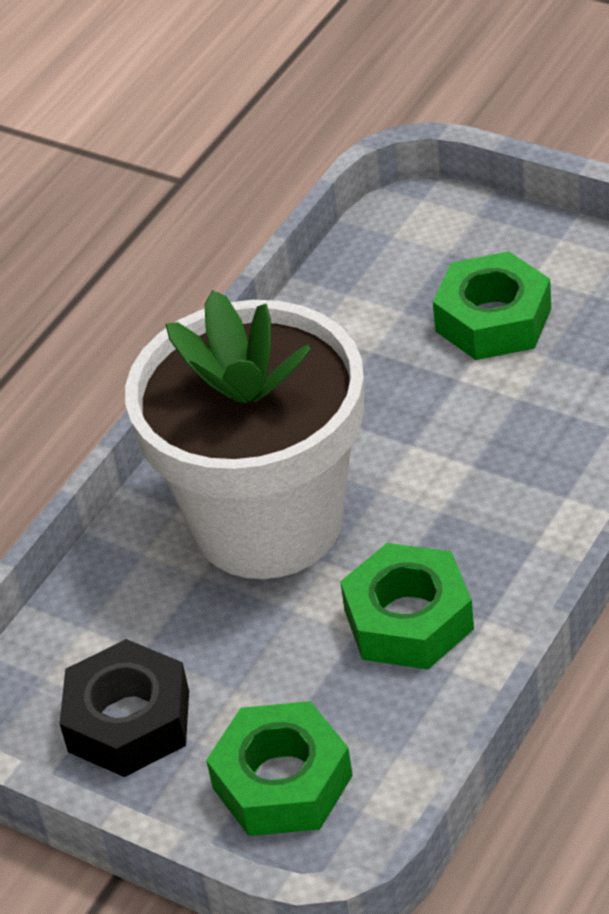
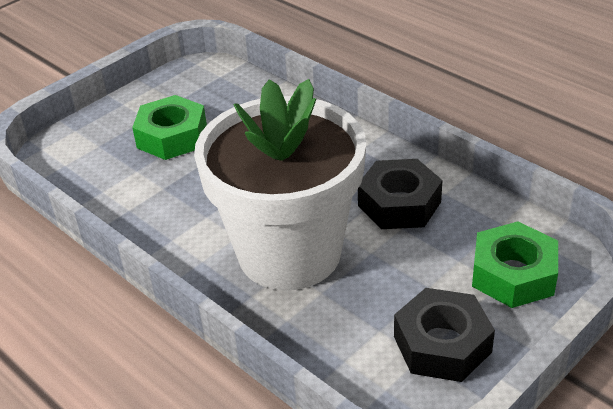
camera: 80 degrees left, 5 degrees down
(409, 620) = (399, 204): green nut -> black nut

